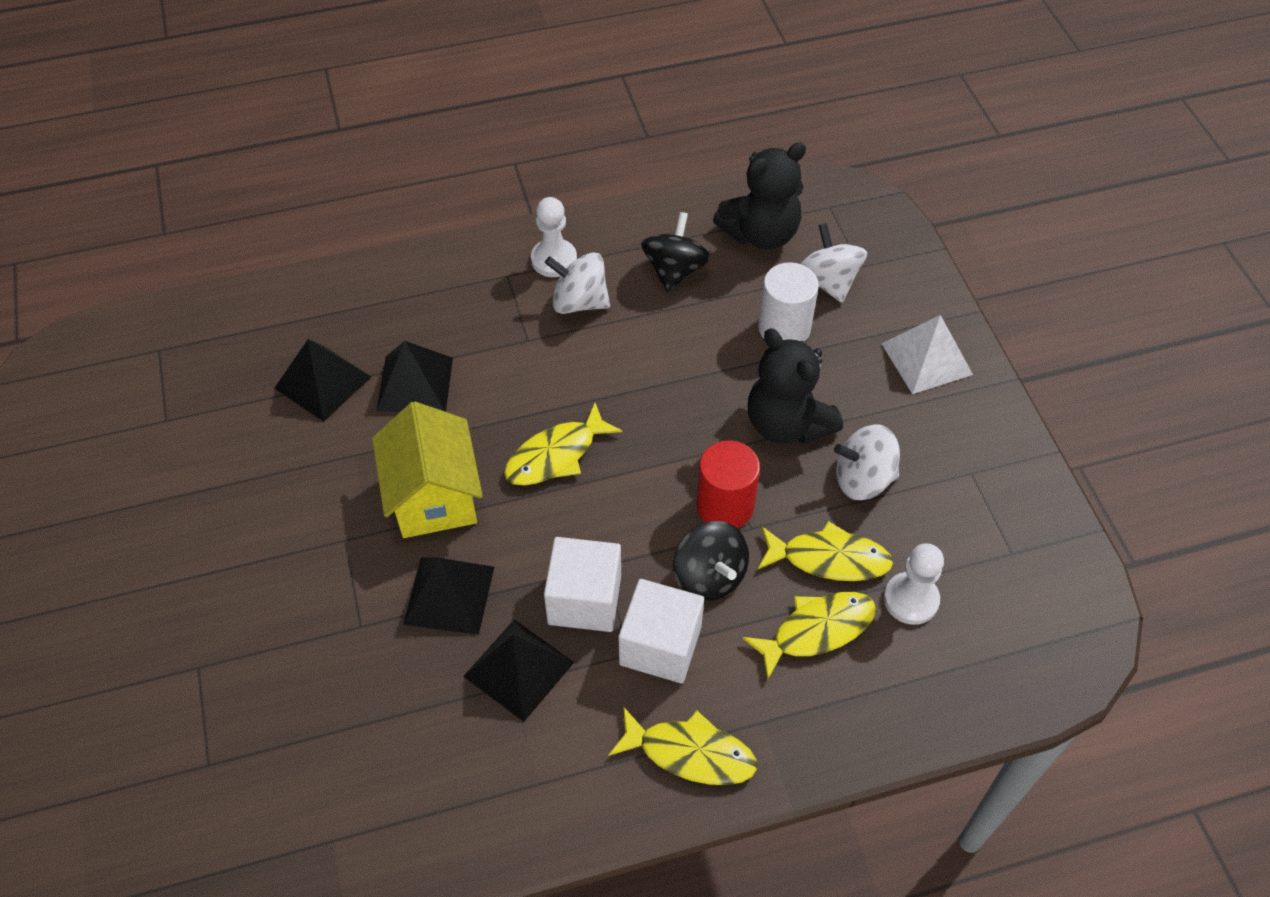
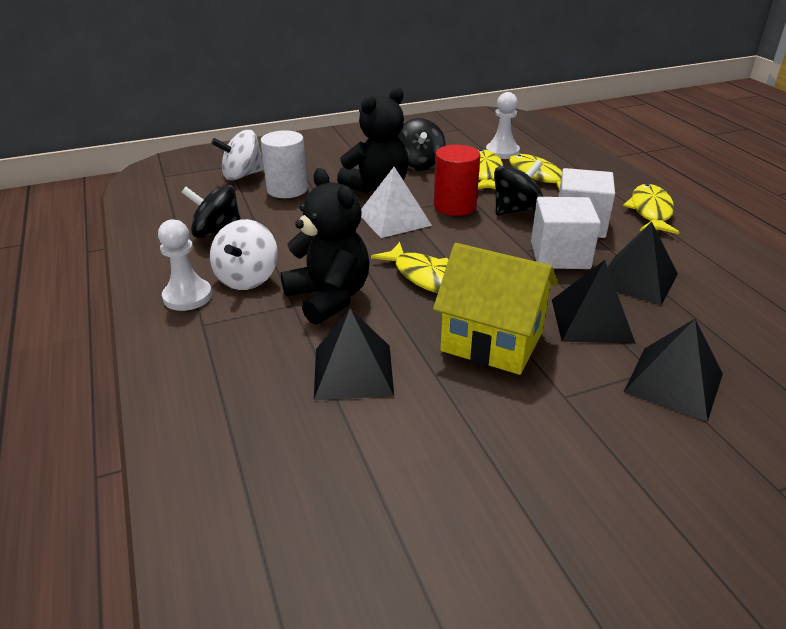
camera: 95 degrees left, 20 degrees down
(322, 382) = (356, 450): black pyramid -> black pyramid (674, 382)
(434, 496) = (492, 341): yellow house -> yellow house turned 45 degrees clockwise
(761, 234) = (185, 200): black teddy bear -> black teddy bear (329, 298)
(863, 479) = (419, 164): white spinning top -> black spinning top
(926, 358) = (317, 147): white pyramid -> white pyramid (394, 219)

